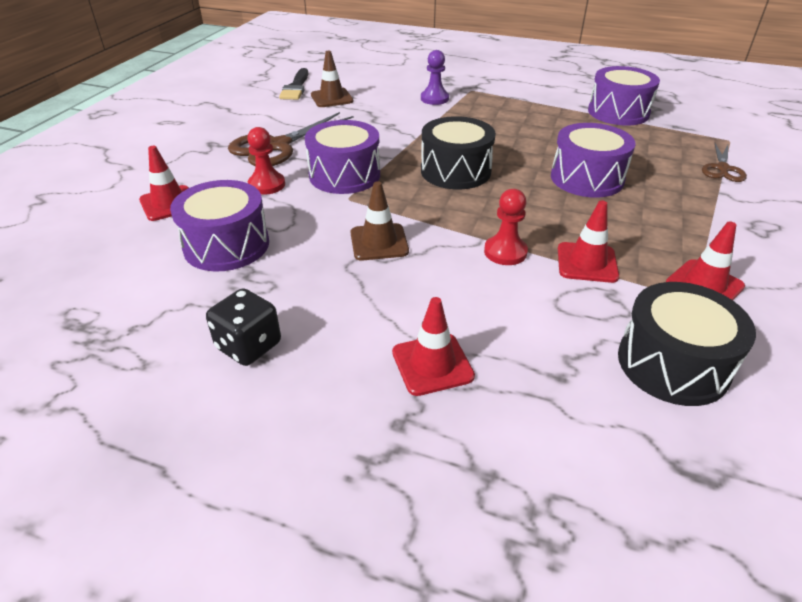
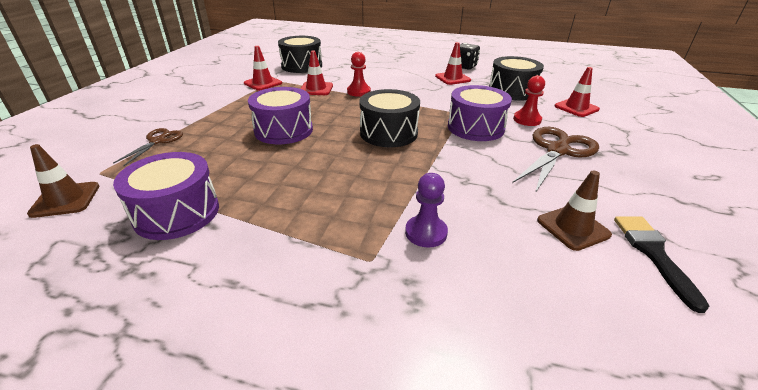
camera: 175 degrees right, 5 degrees down
(226, 245) = (512, 91): purple drum -> black drum
(379, 242) = (429, 94): brown traffic cone -> brown traffic cone (65, 200)
(432, 364) = (393, 64): red traffic cone -> red traffic cone (452, 78)

